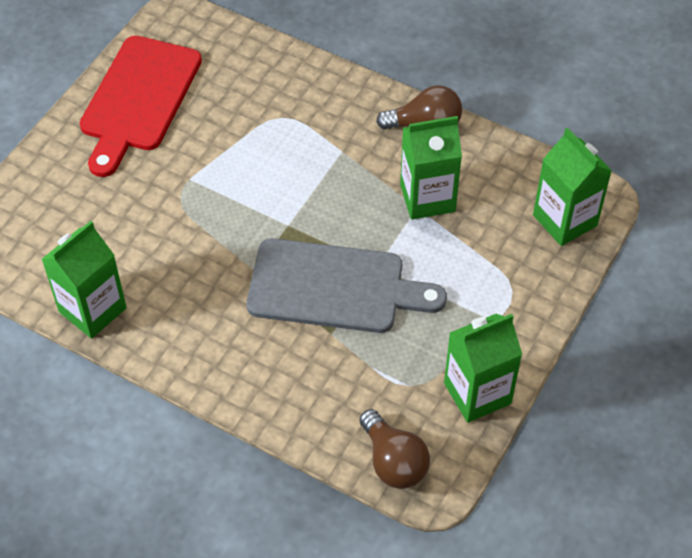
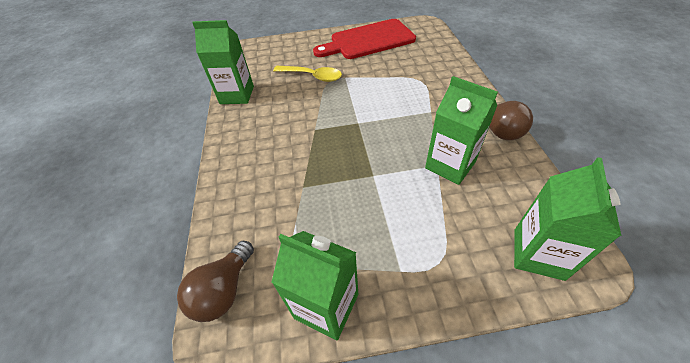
camera: 55 degrees right, 5 degrees down
(148, 209) = (312, 76): none -> yellow spoon
(334, 287) = (337, 166): grey cutting board -> none

